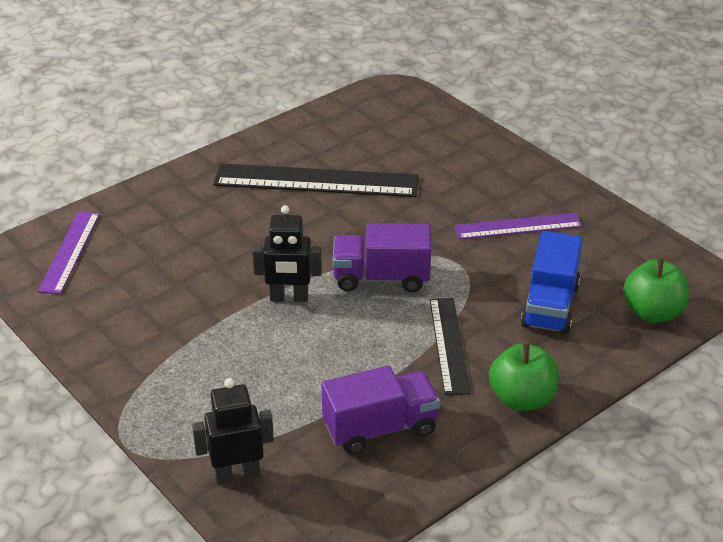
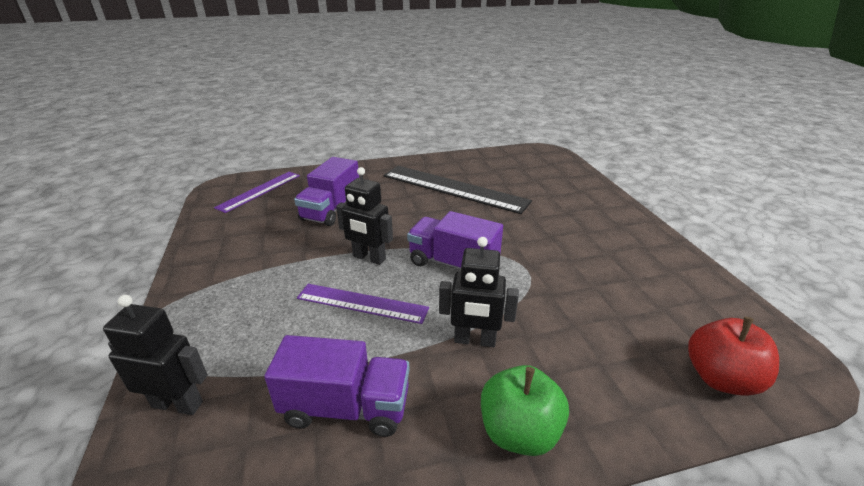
camera: 25 degrees right, 5 degrees down
(191, 252) = (331, 210): none -> purple truck
(449, 345) = (474, 340): black ruler -> black robot
(518, 226) = (598, 255): purple ruler -> purple ruler (362, 303)
(550, 306) = (599, 334): blue truck -> none
(652, 312) = (720, 378): green apple -> red apple

